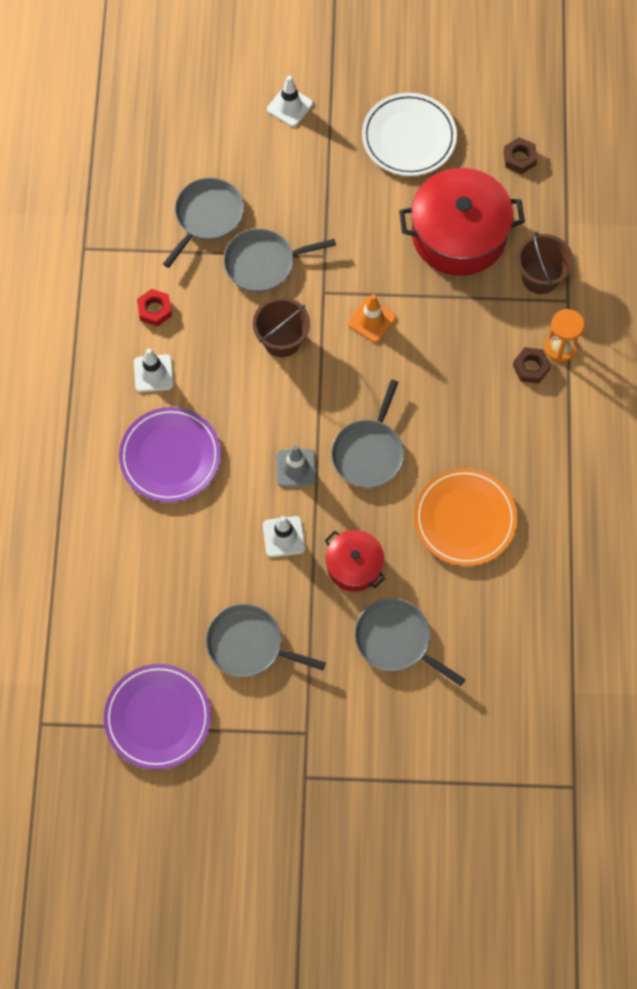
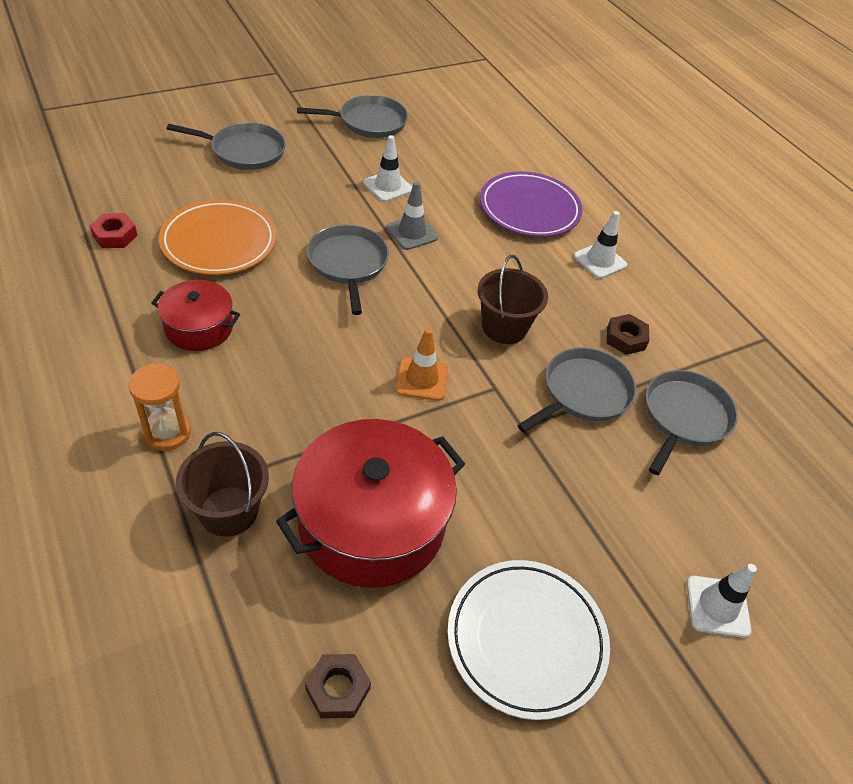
camera: 145 degrees right, 20 degrees down
(155, 310) = (648, 310): red nut -> red nut (115, 235)
(158, 718) = (408, 76): purple plate -> none
(207, 216) = (684, 417): grey pan -> grey pan turned 150 degrees counterclockwise
(354, 565) = (311, 185): red pot -> red pot (199, 327)
(531, 367) = (199, 397): brown nut -> brown nut (625, 338)

